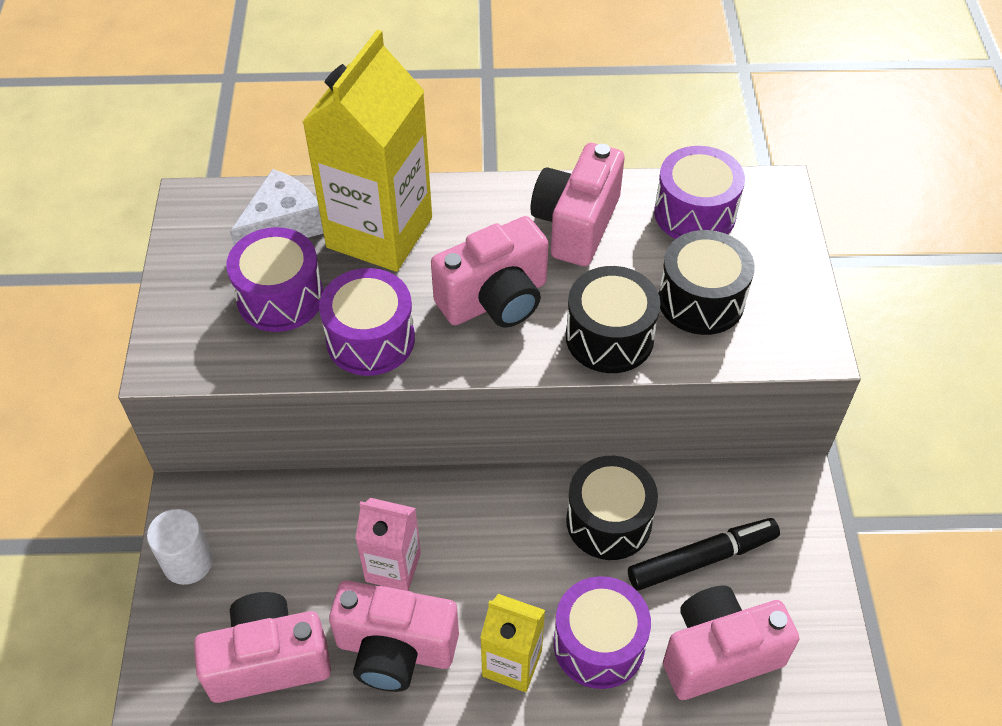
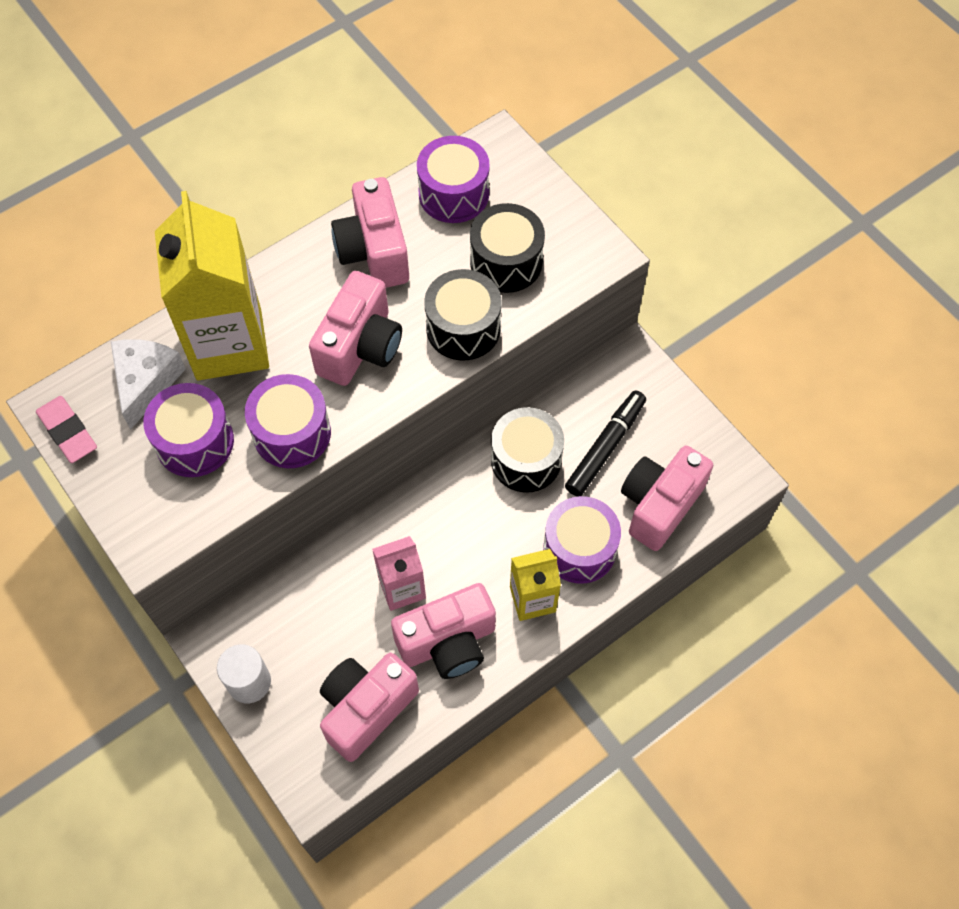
camera: 35 degrees left, 10 degrees up
(185, 229) = (68, 432): none -> pink eraser

